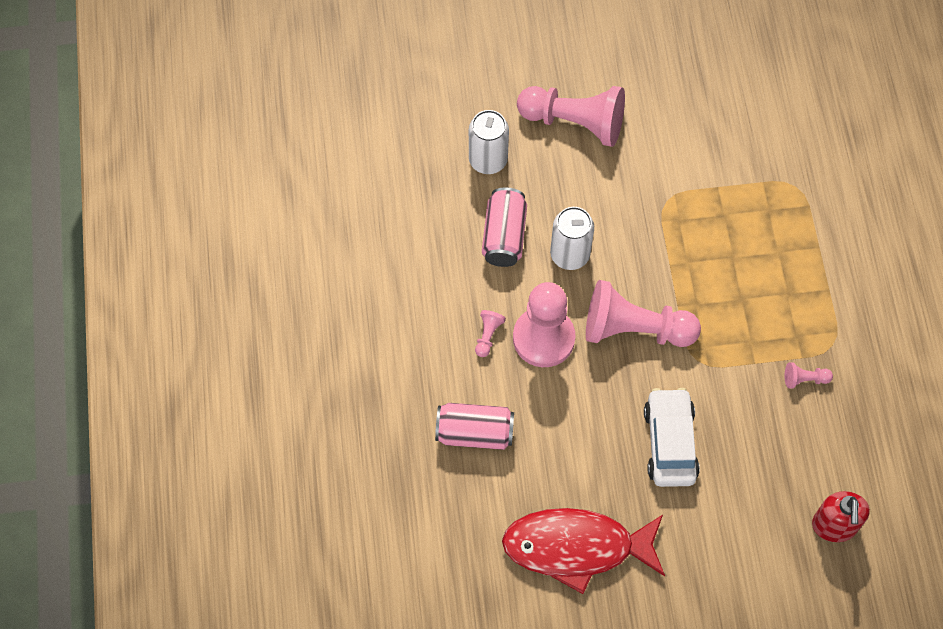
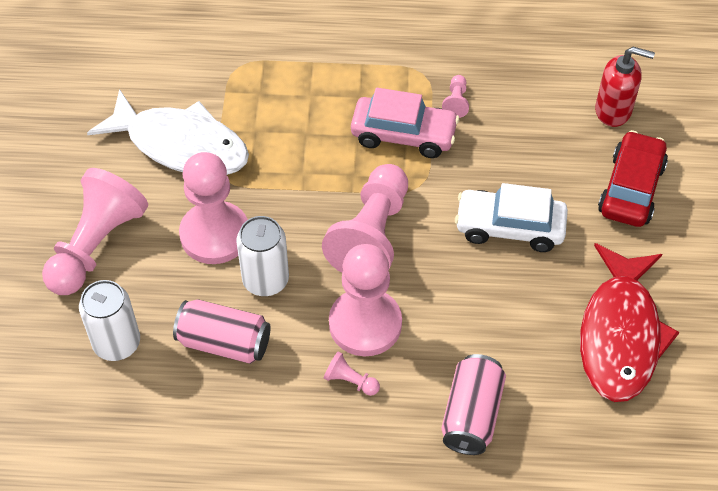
camera: 80 degrees left, 10 degrees down
(606, 207) = (215, 235): none -> pink pawn
(693, 160) = (181, 145): none -> white fish
(741, 548) = (631, 189): none -> red car
(752, 339) = (403, 135): none -> pink car

